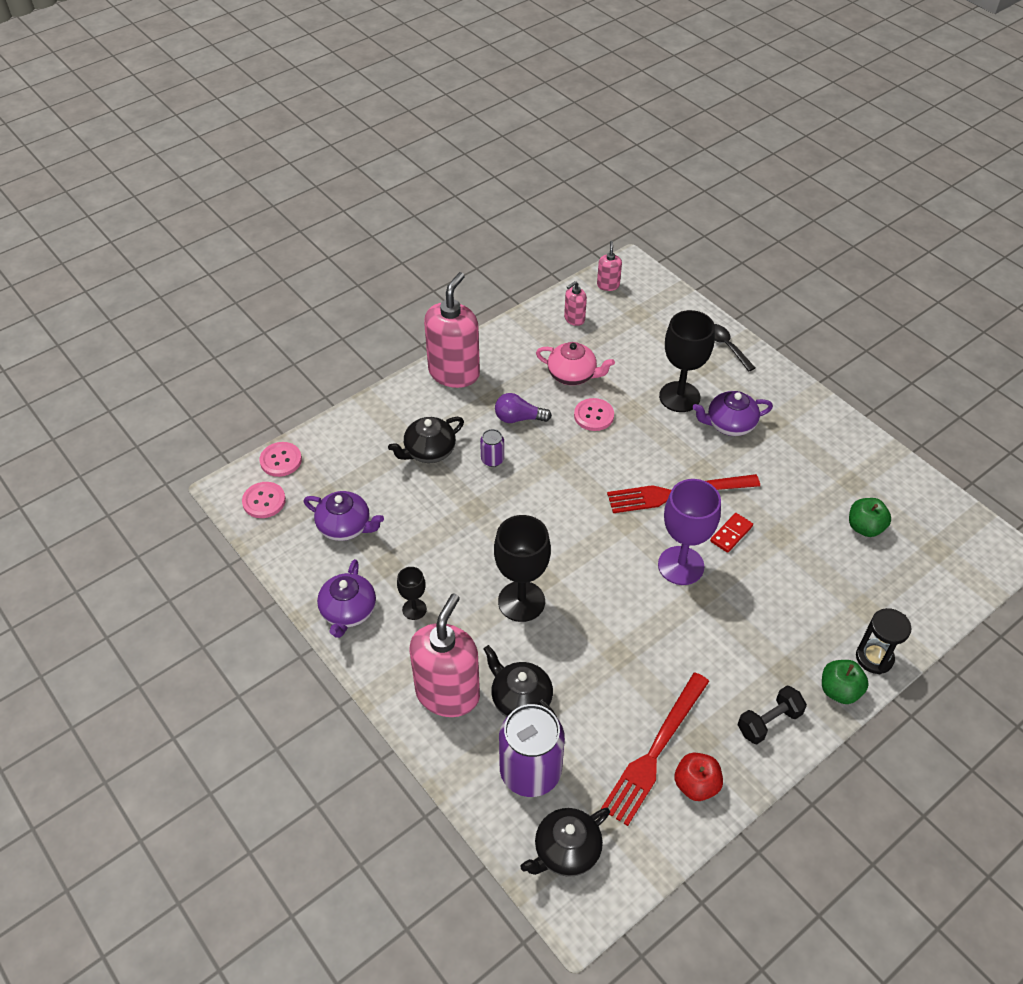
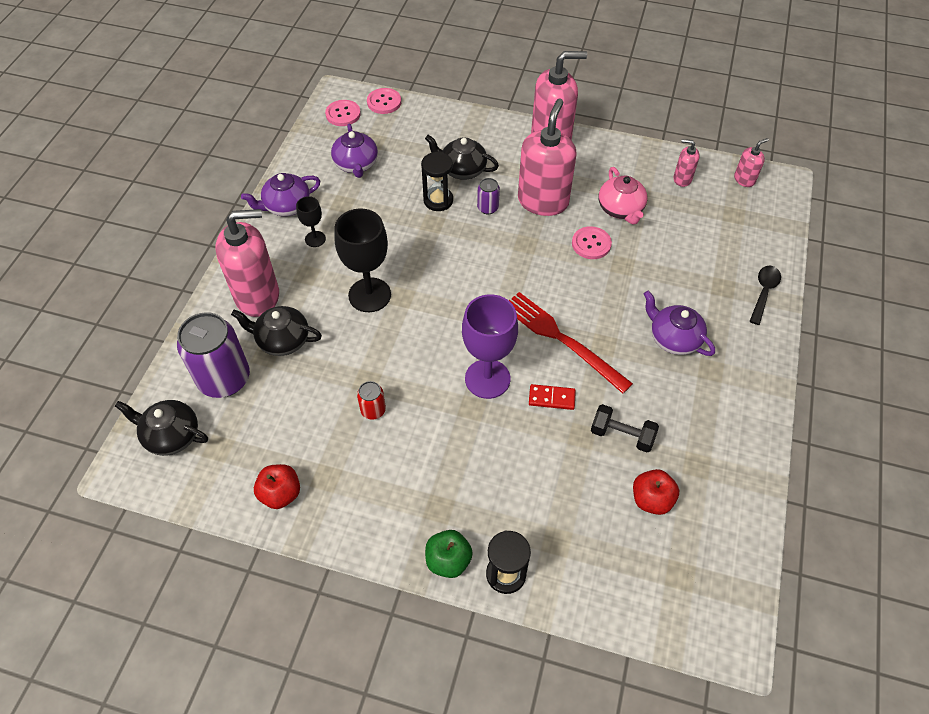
camera: 55 degrees right, 5 degrees up
(451, 489) = (438, 200): none -> black hourglass
(519, 418) = (543, 201): purple light bulb -> pink soap dispenser
(520, 699) = (282, 340): black teapot -> black teapot turned 90 degrees counterclockwise
(654, 666) = (373, 410): none -> red can
(655, 751) = (293, 450): red fork -> none
(679, 397) = (669, 288): black goblet -> none
(769, 722) = (376, 519): black dumbbell -> black dumbbell (622, 435)
(864, 527) = (651, 499): green apple -> red apple

